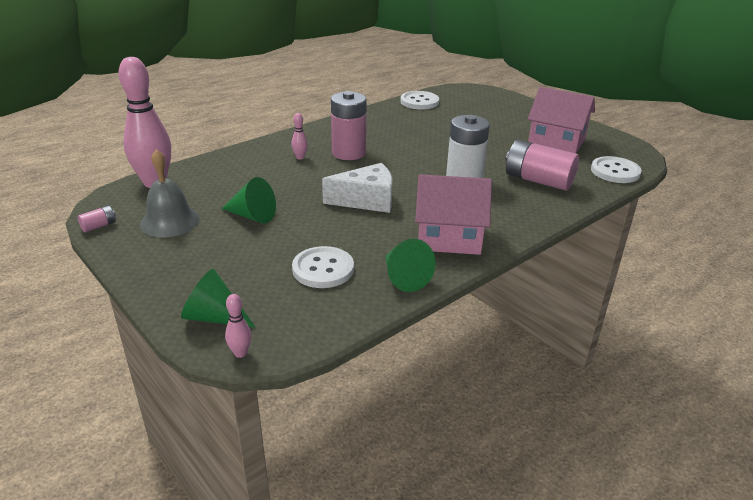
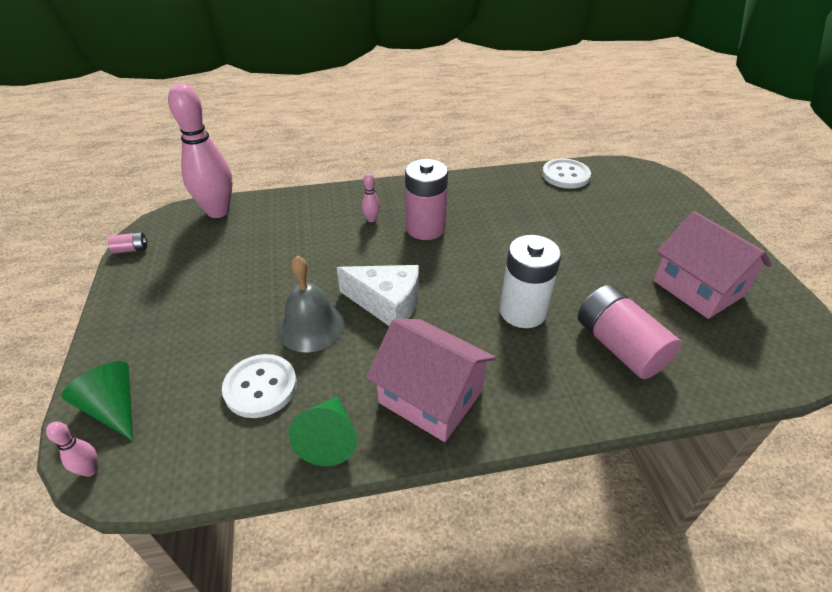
camera: 30 degrees right, 10 degrees up
(170, 221) = (188, 264): grey bell -> grey bell (311, 326)
(252, 216) = (260, 284): green cone -> none
(615, 171) = (748, 369): white button -> none

